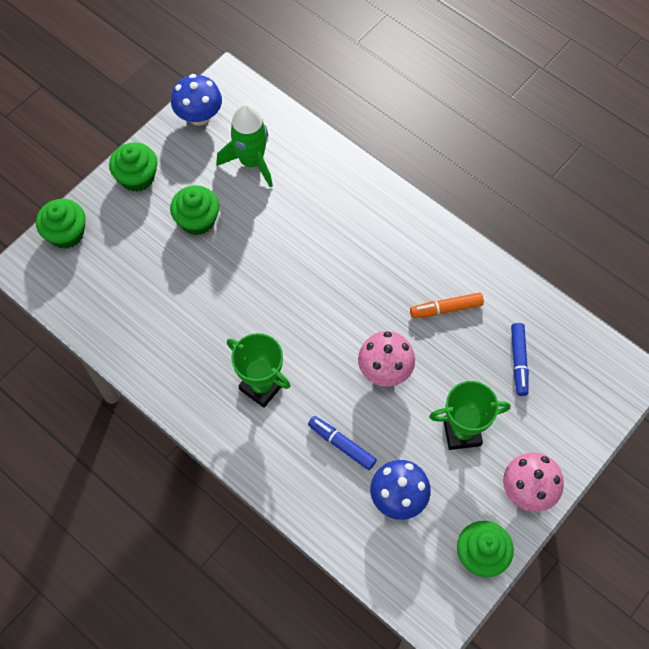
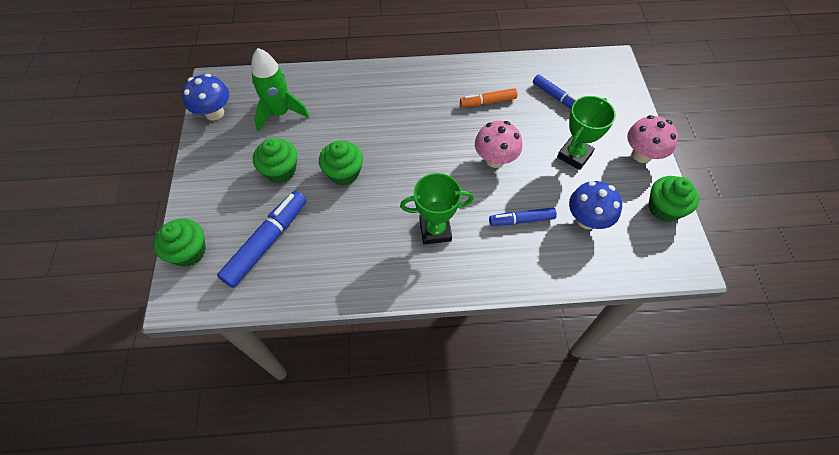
camera: 45 degrees left, 5 degrees down
(126, 277) = (267, 242): none -> blue marker
(137, 177) = (207, 177): green cupcake -> green cupcake (343, 173)
(446, 308) = (487, 102): orange marker -> orange marker turned 45 degrees clockwise

